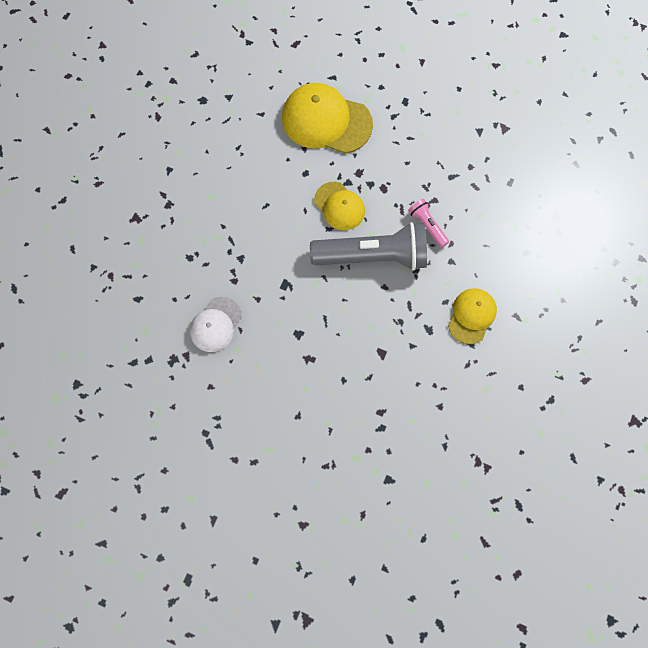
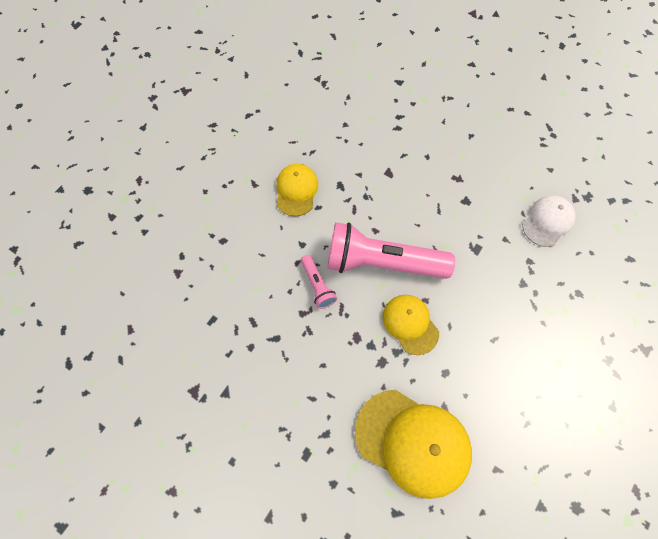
camera: 170 degrees left, 5 degrees down
(372, 256) = (382, 262): grey flashlight -> pink flashlight
(471, 316) = (296, 190): yellow cap -> yellow cap turned 150 degrees clockwise

